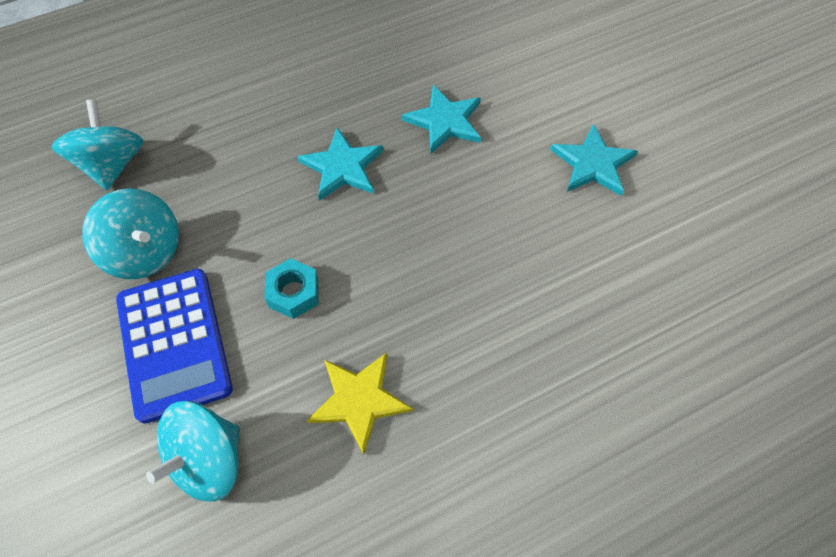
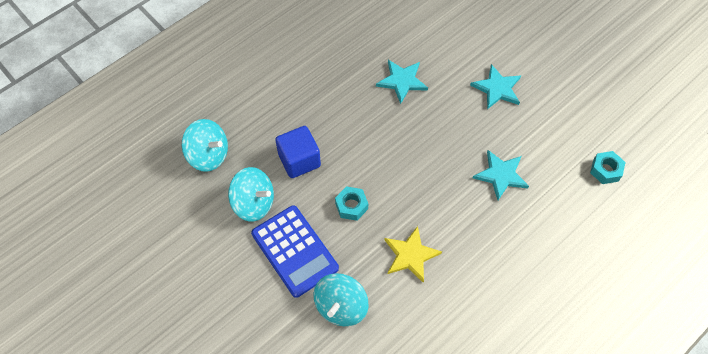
camera: 15 degrees left, 0 degrees up
(113, 164) = (208, 155): turquoise spinning top -> turquoise spinning top turned 135 degrees clockwise
(242, 203) = (299, 160): none -> blue cube
(342, 167) = (351, 124): turquoise star -> turquoise star (501, 175)
(746, 337) = (605, 170): none -> turquoise nut

